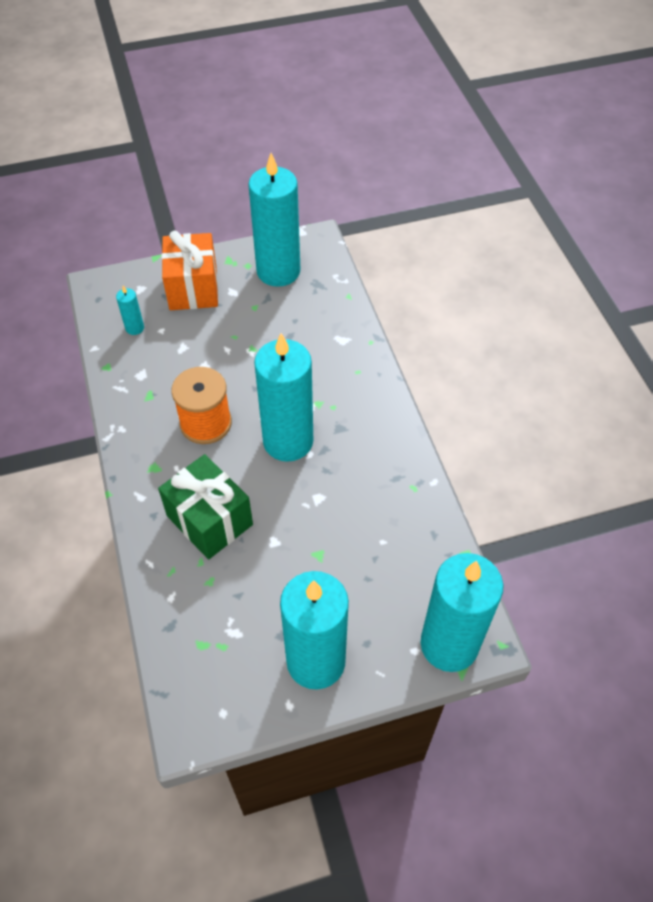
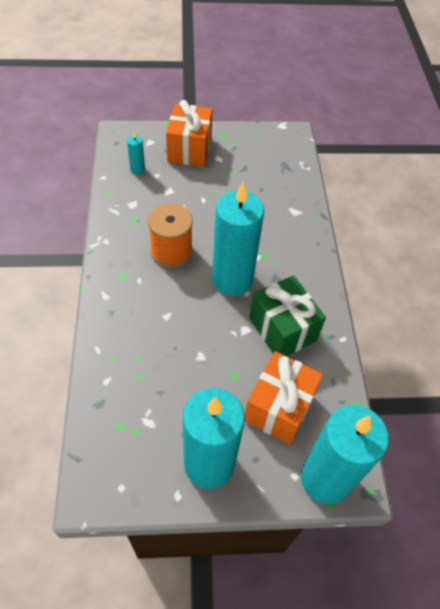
camera: 10 degrees right, 0 degrees up
(209, 520) = (154, 327): green gift -> green gift (282, 329)
(278, 271) = (257, 150): turquoise candle -> none
(379, 579) = (279, 407): none -> orange gift

